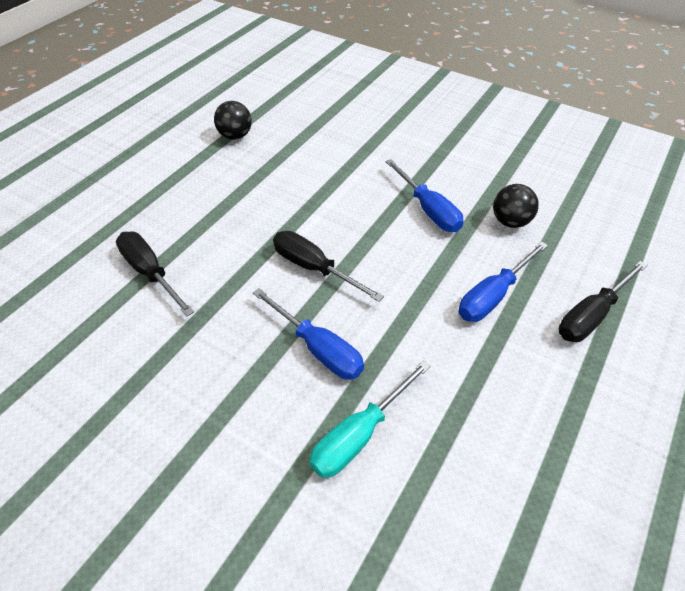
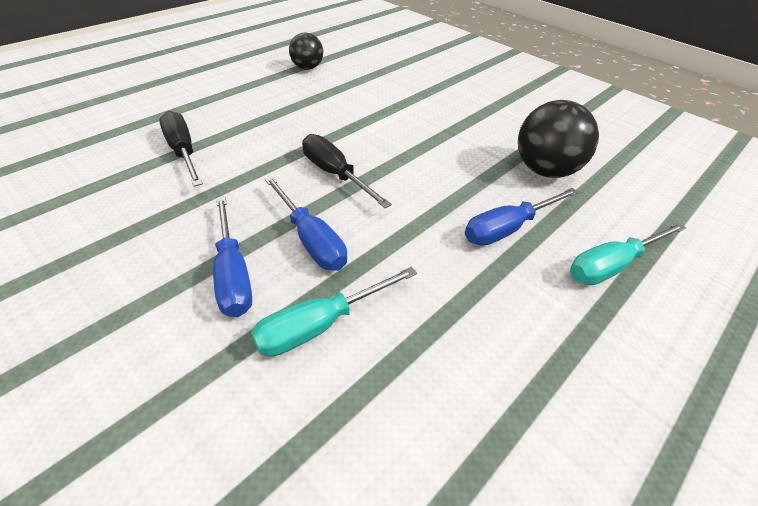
camera: 10 degrees right, 5 degrees down
(428, 210) = (465, 148): blue screwdriver -> blue screwdriver (232, 274)
(510, 222) = (545, 170): black ball -> black ball, size x1.64
(592, 315) = (612, 265): black screwdriver -> turquoise screwdriver

